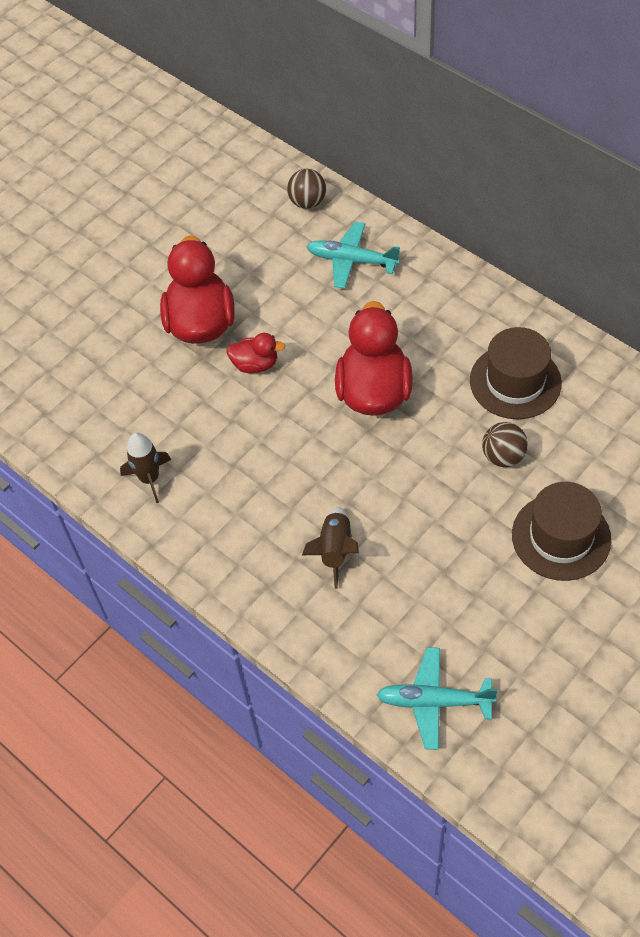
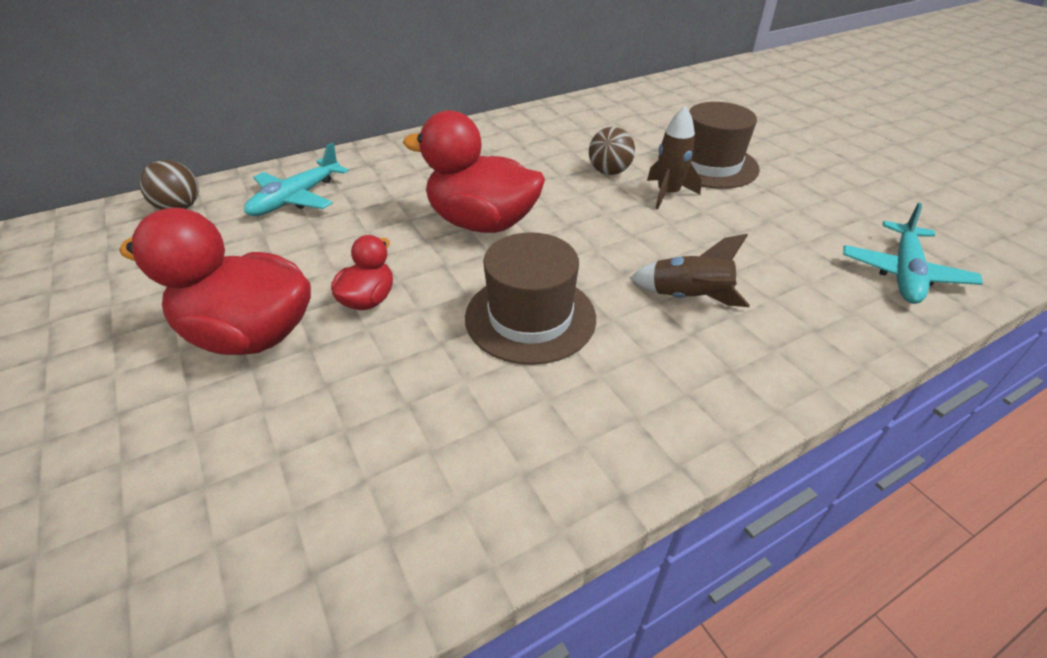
camera: 75 degrees left, 15 degrees down
(149, 478) = (486, 466): brown rocket -> brown rocket (668, 194)
(515, 381) = (529, 149): brown hat -> brown hat (530, 317)

